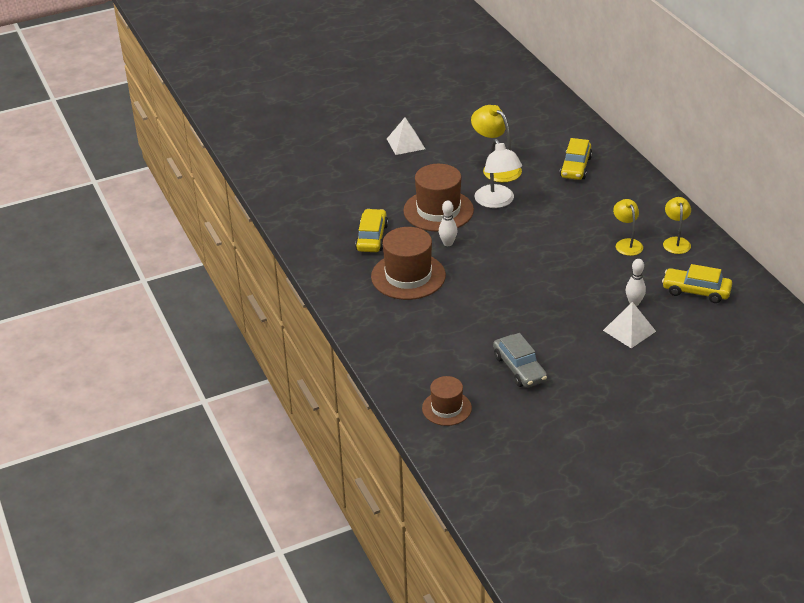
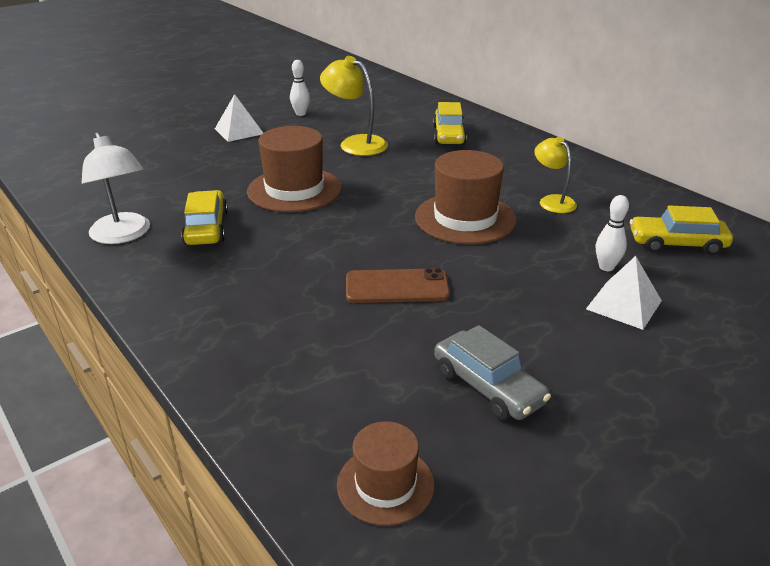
camera: 15 degrees left, 5 degrees down
(408, 276) = (268, 270): brown hat -> brown hat (465, 218)
(448, 243) = (317, 224): white bowling pin -> white bowling pin (300, 114)
(488, 299) = (397, 287): none -> brown phone
(497, 202) = (368, 174): white lamp -> white lamp (123, 235)
(676, 242) = (611, 193): yellow lamp -> none

